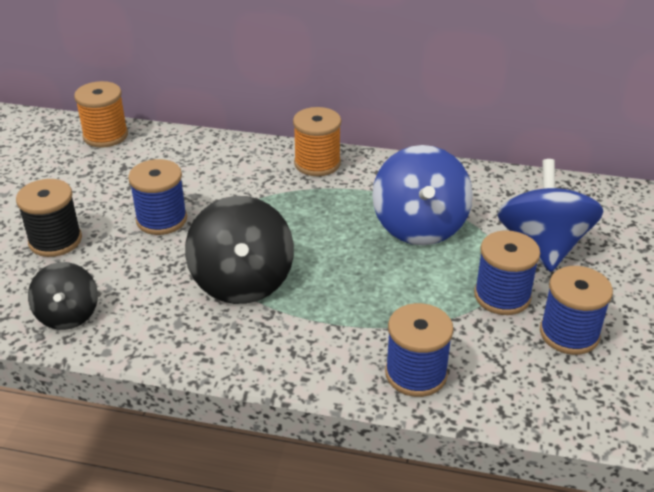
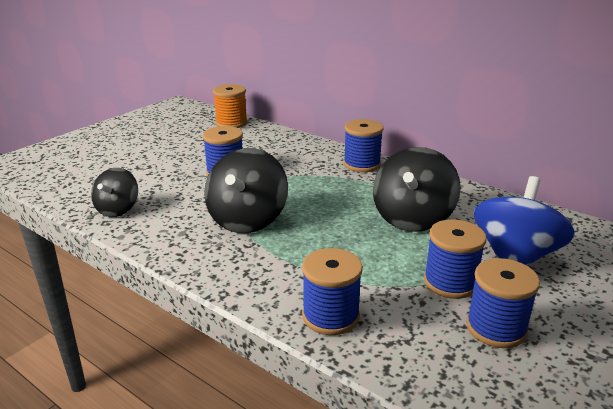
camera: 25 degrees right, 10 degrees down
(55, 240) = (149, 169): black spool -> none
(317, 163) = (362, 164): orange spool -> blue spool
(419, 226) = (412, 218): blue spinning top -> black spinning top

